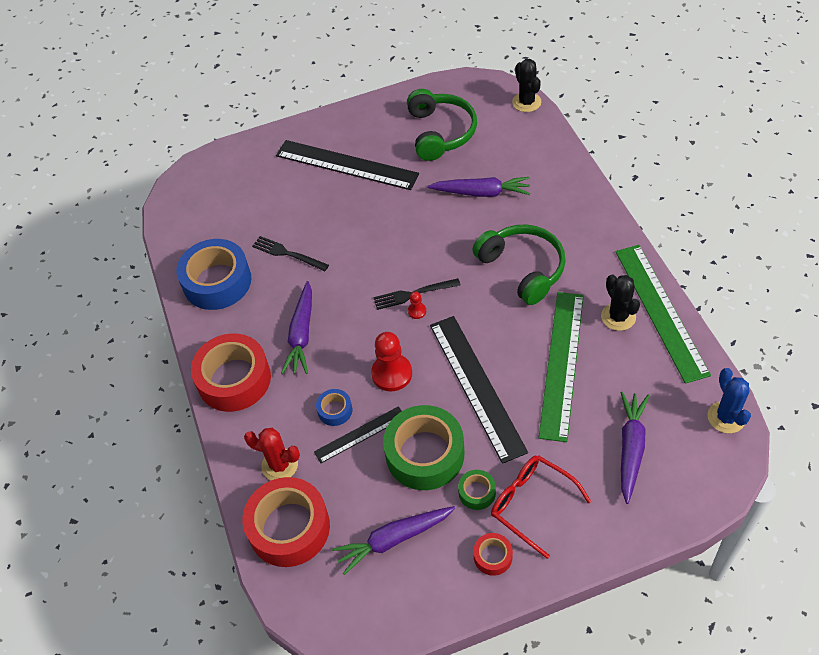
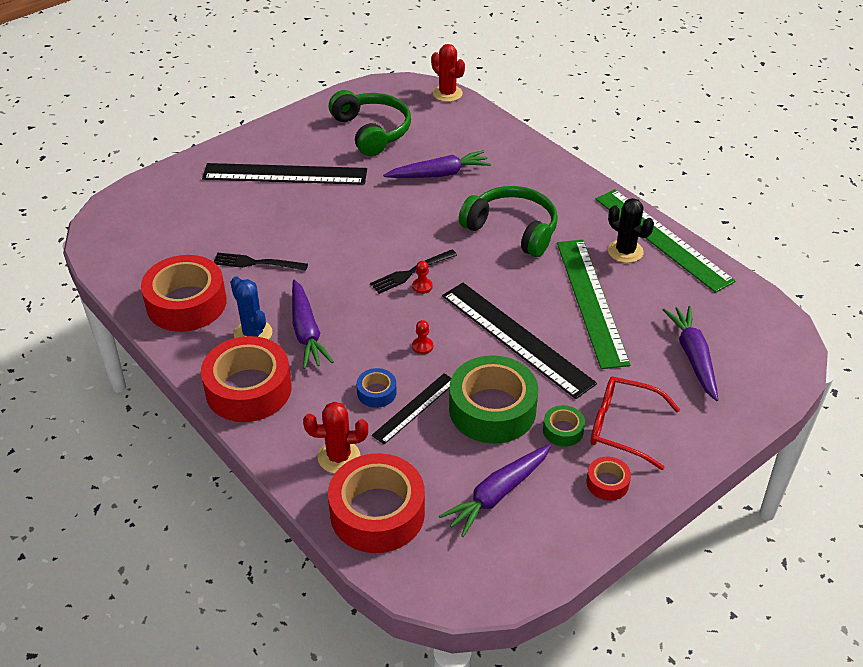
camera: 25 degrees left, 10 degrees down
(217, 282) = (186, 303): blue tape -> red tape
(392, 374) = (422, 346): red pawn -> red pawn, size x0.47
(526, 102) = (447, 93): black cactus -> red cactus
(726, 417) = (766, 312): blue cactus -> blue cactus (253, 333)

